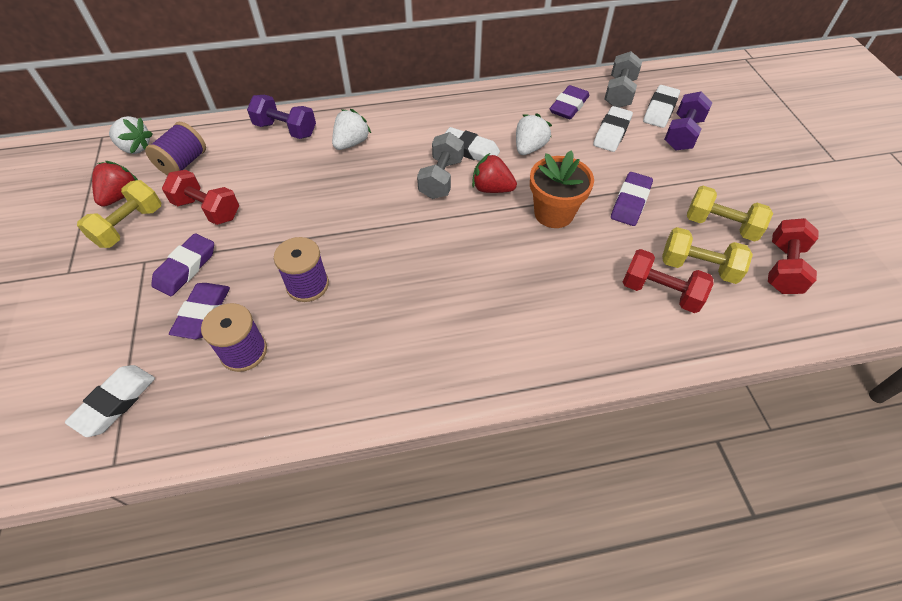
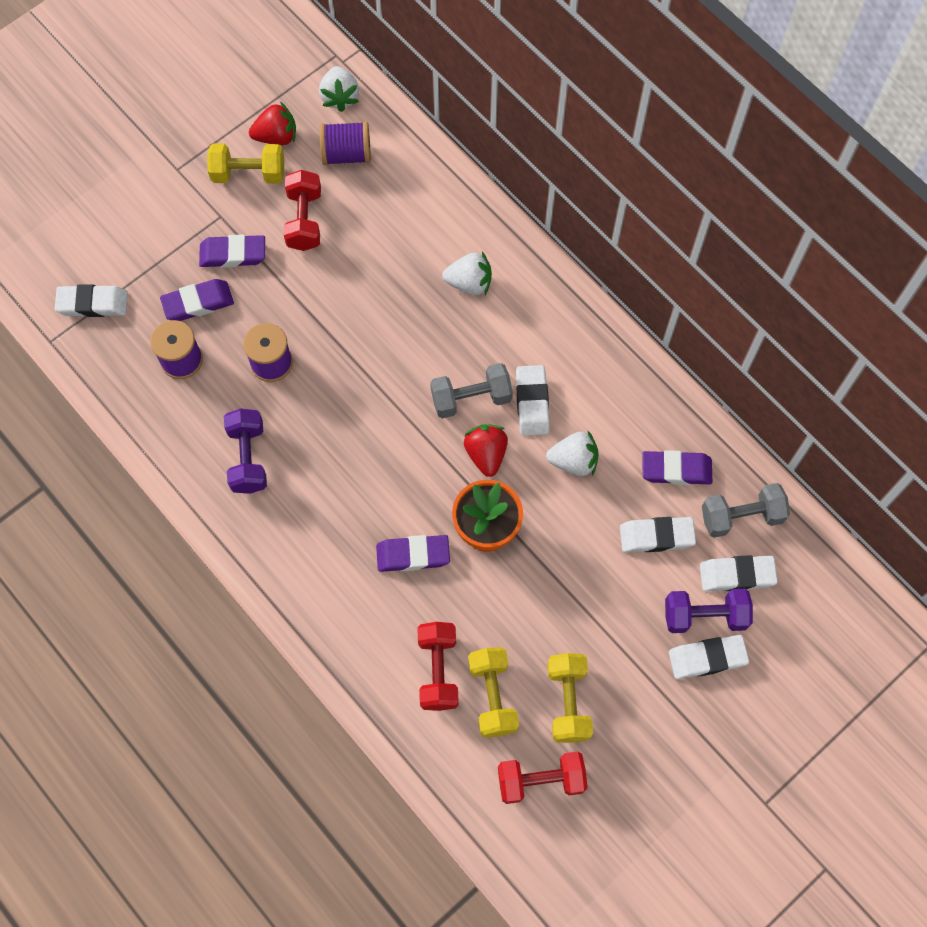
camera: 60 degrees right, 15 degrees up
(285, 129) = (449, 208): purple dumbbell -> purple dumbbell (248, 458)
(630, 202) = (549, 598): purple eraser -> purple eraser (413, 555)
(715, 145) = (707, 658): none -> white eraser

